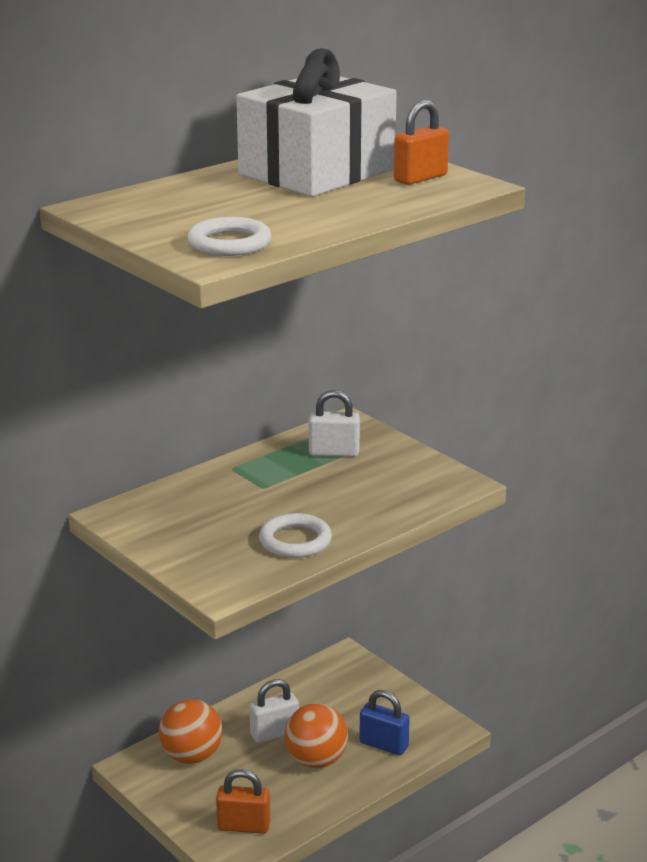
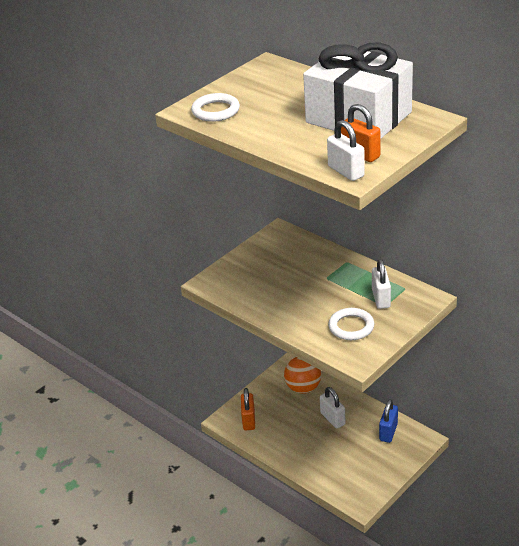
camera: 85 degrees right, 10 degrees up
(295, 541) = (265, 300): white ring -> white ring (351, 327)
(316, 760) = (312, 441): orange ball -> none
(384, 745) = (335, 471): blue padlock -> blue padlock (388, 432)
(462, 187) = (346, 171): none -> white padlock

